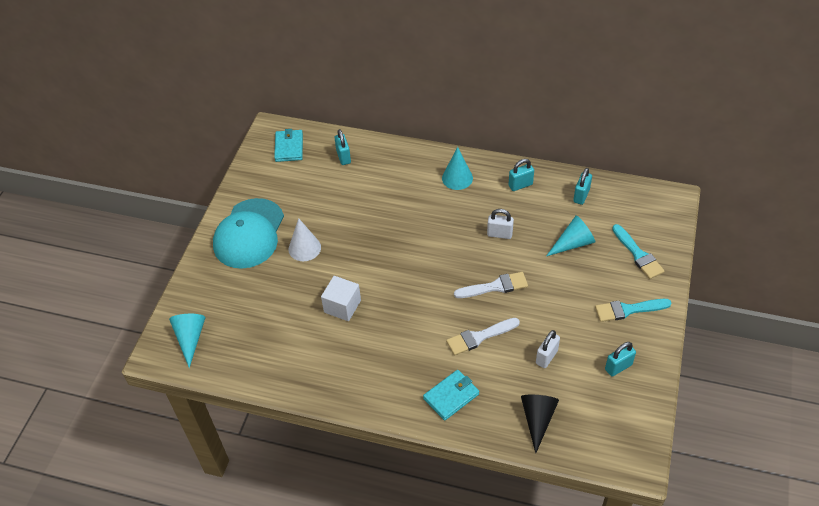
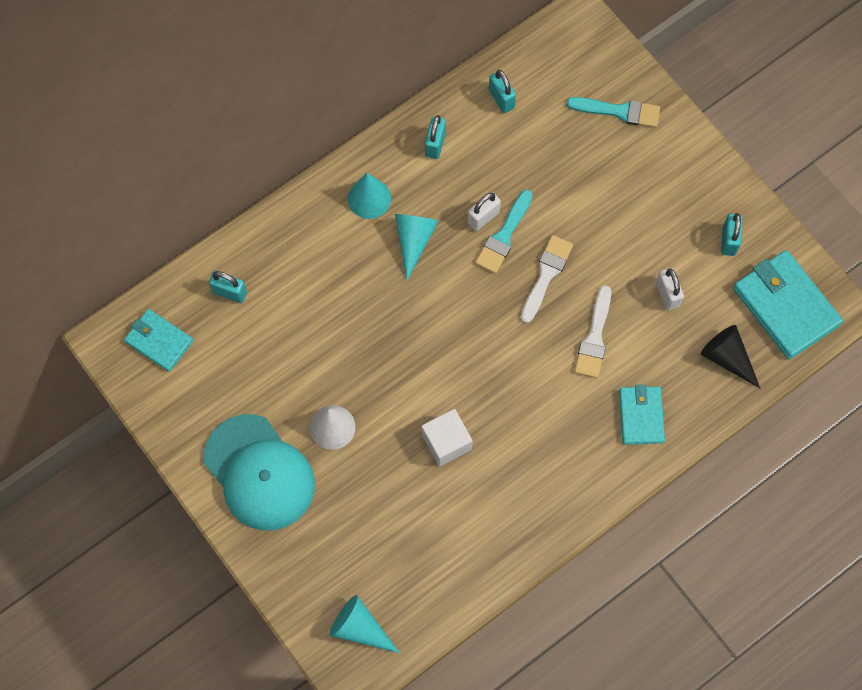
camera: 55 degrees left, 20 degrees up
(573, 243) = (555, 158): turquoise cone -> turquoise cone (414, 240)
(608, 430) = (785, 306): none -> turquoise wallet
(628, 310) = (674, 177): turquoise brush -> turquoise brush (504, 236)

